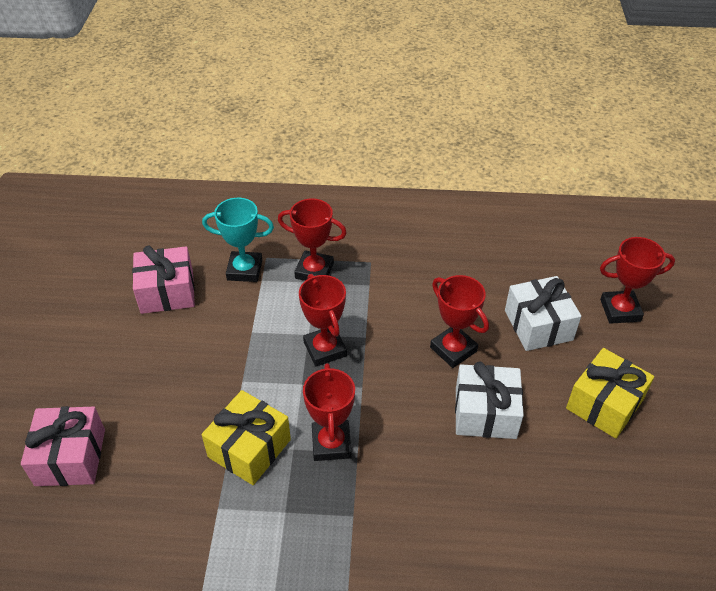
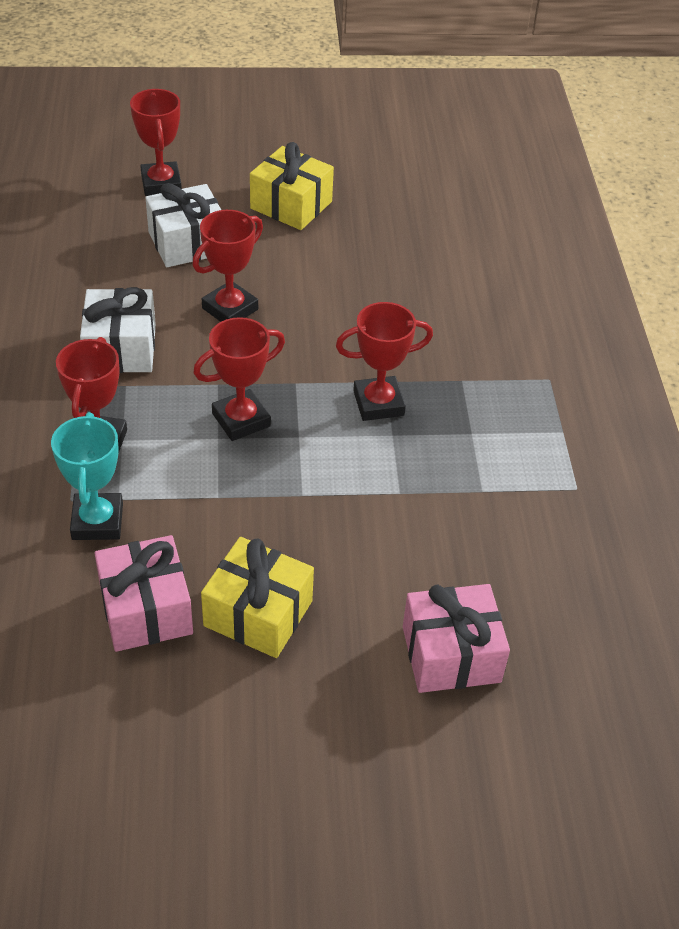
camera: 100 degrees left, 0 degrees up
(249, 448) = (399, 474): yellow gift -> yellow gift (258, 613)
(485, 413) = (316, 286): white gift -> white gift (121, 348)

